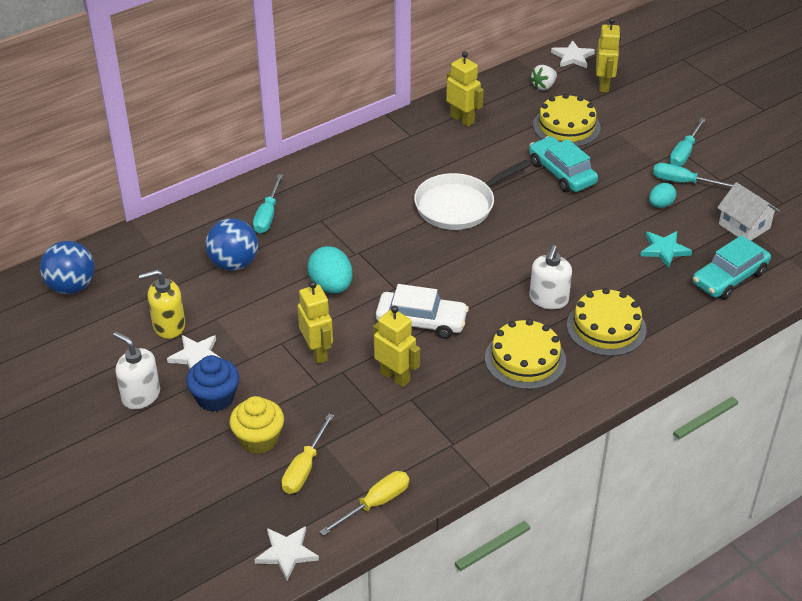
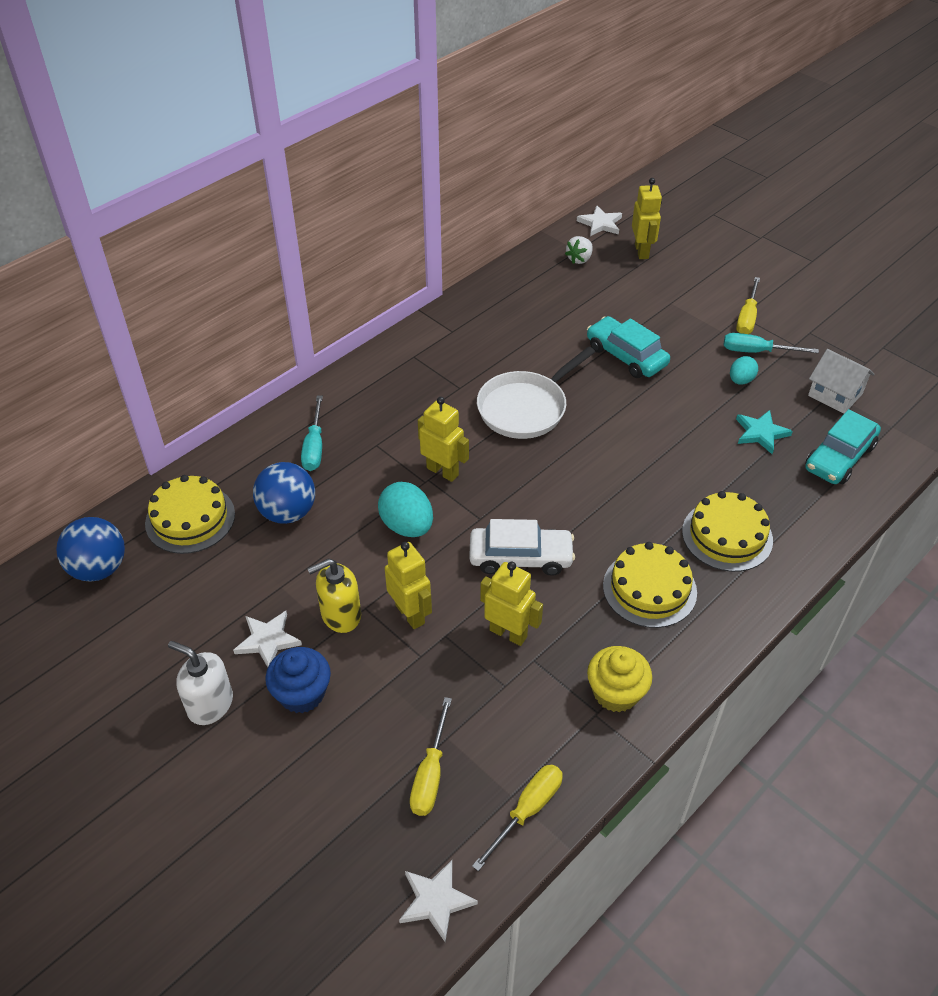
camera: 10 degrees left, 5 degrees up
(168, 326) = (226, 604): yellow soap dispenser -> yellow soap dispenser (340, 615)
(259, 439) = (366, 743): yellow cupcake -> yellow cupcake (616, 692)
(462, 119) = (503, 306): yellow robot -> yellow robot (443, 471)
(548, 299) = (654, 510): white soap dispenser -> none
(566, 126) = (616, 302): yellow cake -> yellow cake (190, 518)
(684, 153) = (747, 318): turquoise screwdriver -> yellow screwdriver

